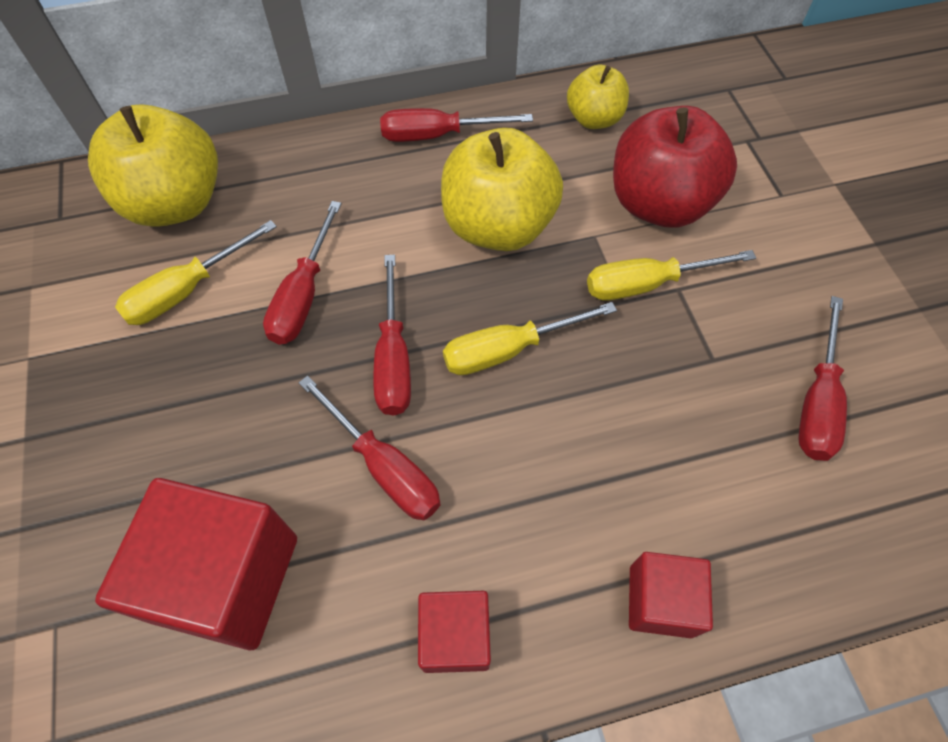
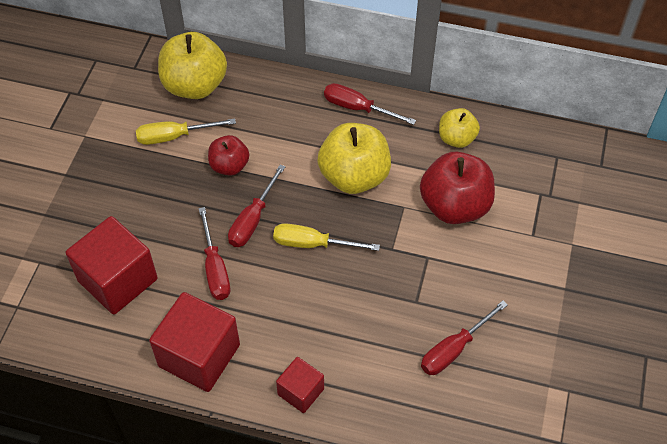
camera: 30 degrees right, 5 degrees down
(304, 295) = (229, 166): red screwdriver -> red apple
(455, 636) = (199, 355): red cube -> red cube, size x1.82
(647, 284) = (412, 246): yellow screwdriver -> none

